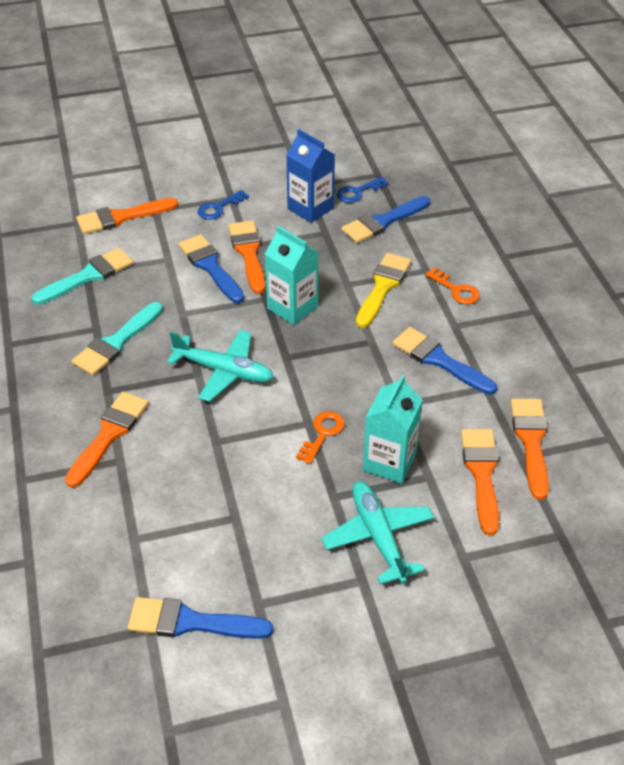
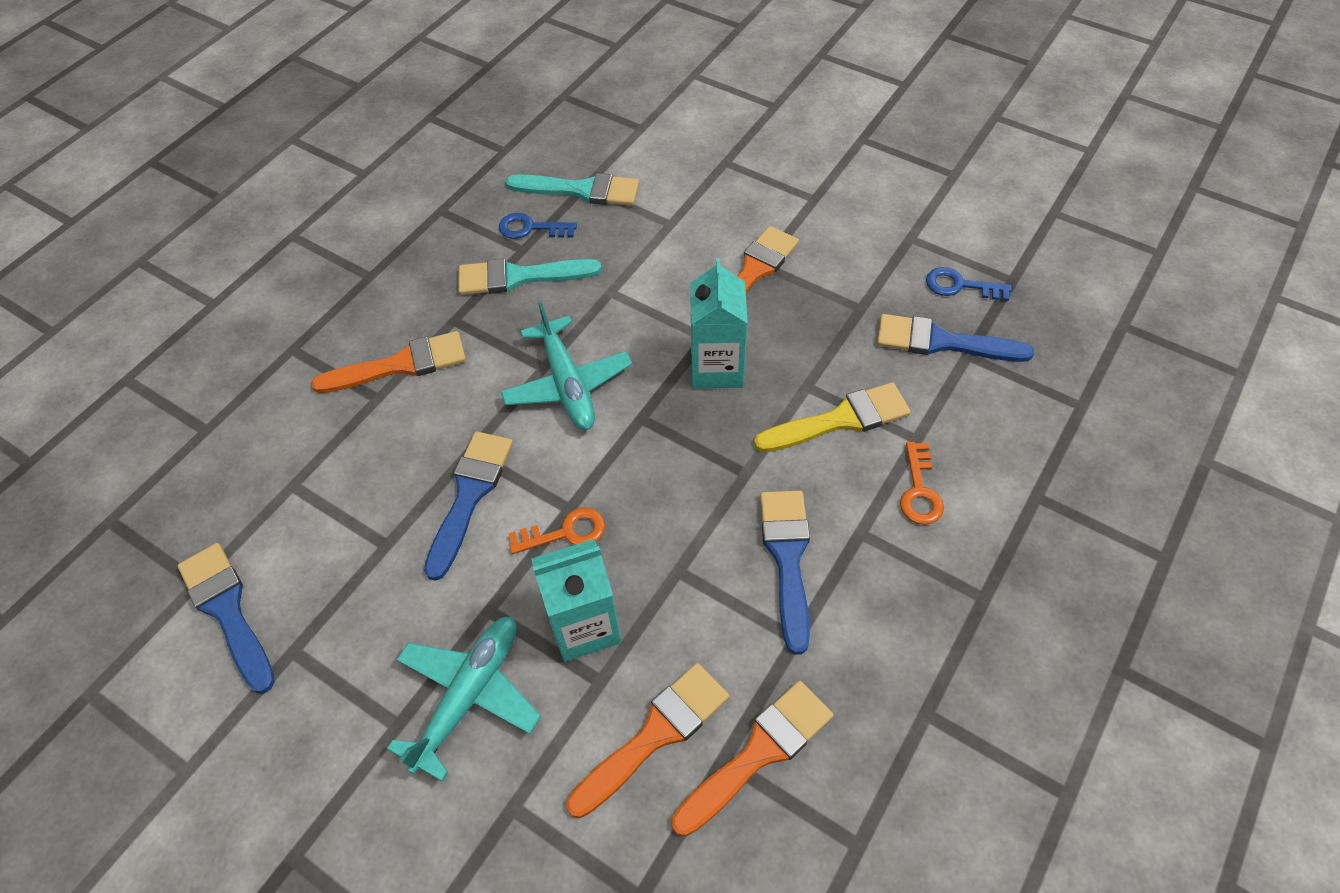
camera: 50 degrees right, 10 degrees up
(121, 217) = (684, 149): orange brush -> none
(210, 266) = (697, 261): blue brush -> blue brush (470, 495)
(219, 208) = (787, 201): blue key -> blue key (531, 228)
(310, 208) = (881, 268): blue carton -> none

